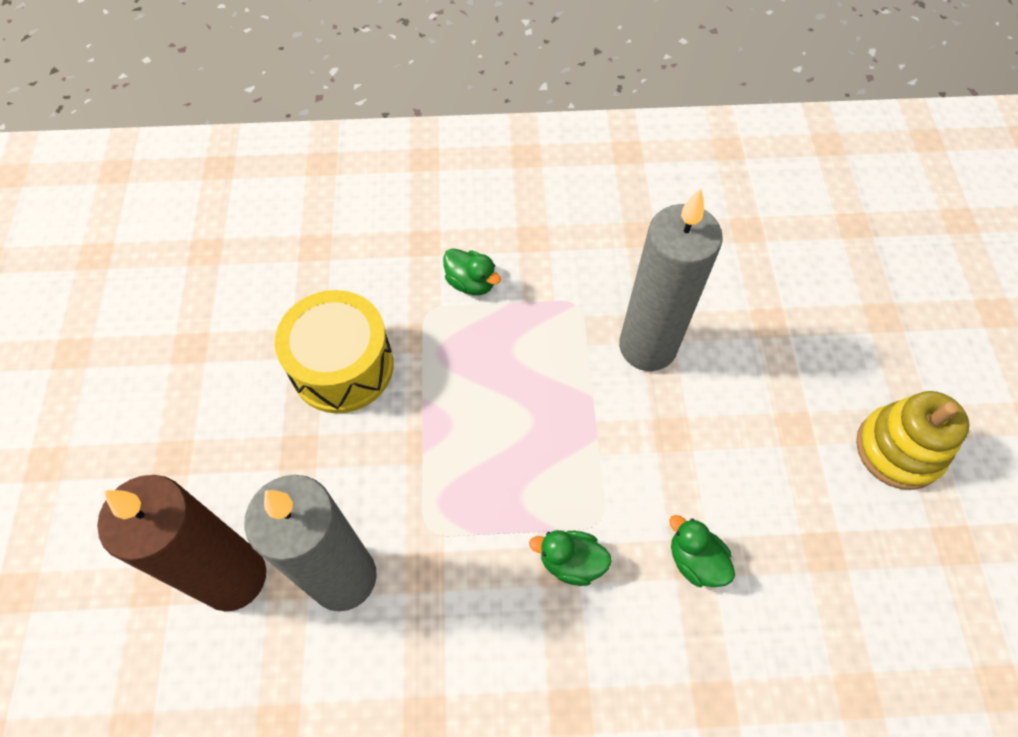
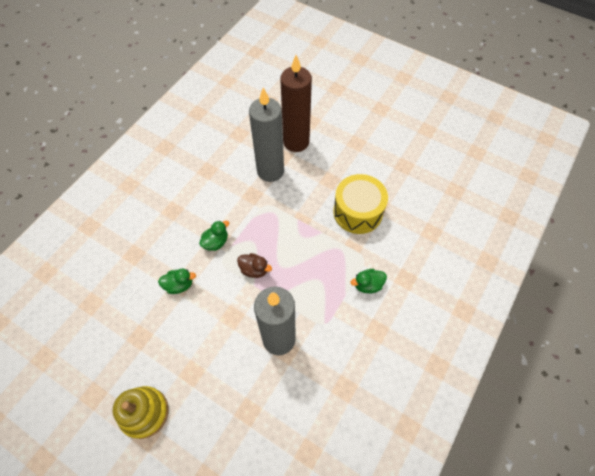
camera: 125 degrees right, 0 degrees up
(570, 456) = (254, 270): none -> brown duck

